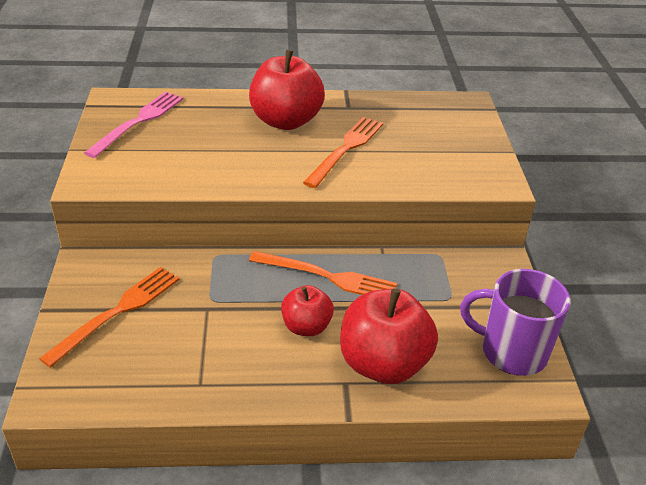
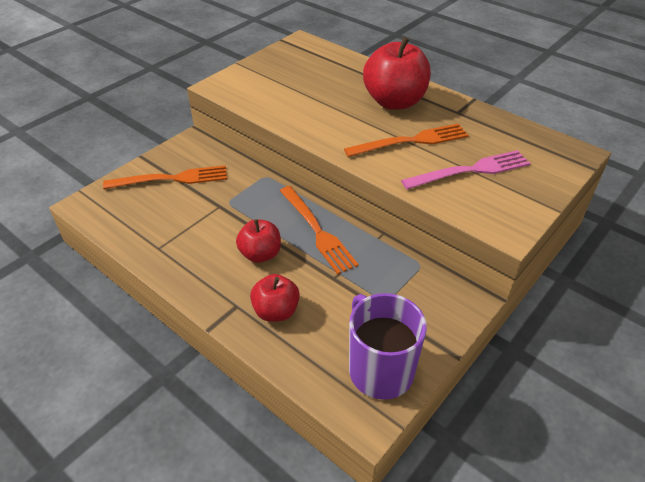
camera: 45 degrees right, 5 degrees up
(139, 122) = (296, 62): pink fork -> pink fork (471, 170)
(383, 364) = (276, 311): red apple -> red apple, size x0.57

